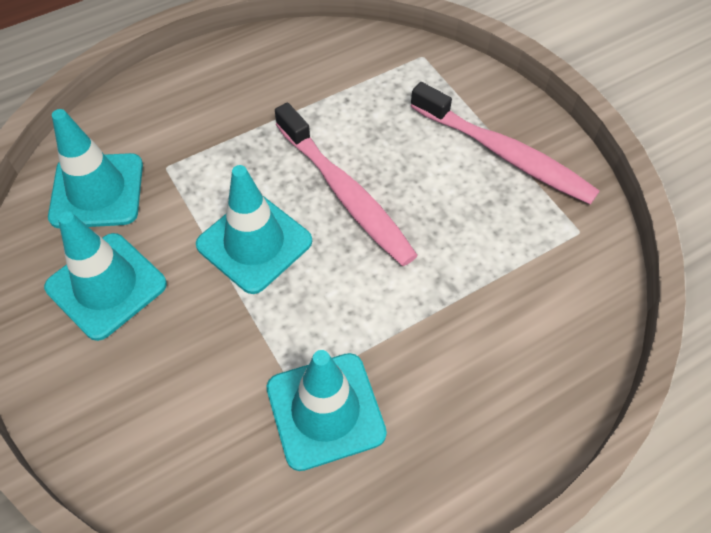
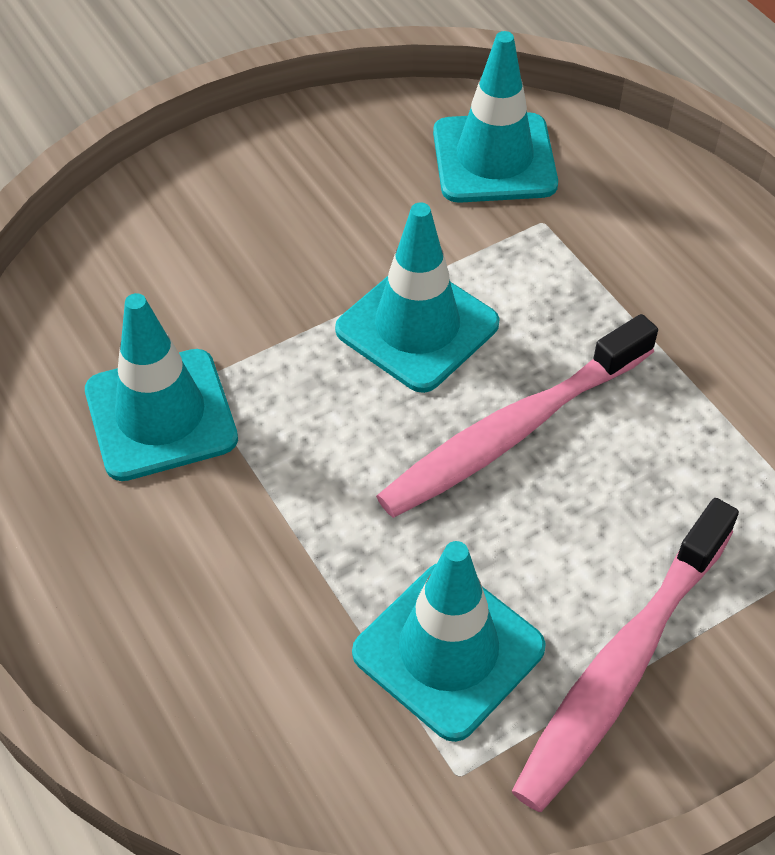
camera: 90 degrees right, 5 degrees down
(106, 286) = (348, 187): turquoise traffic cone -> turquoise traffic cone (448, 650)

